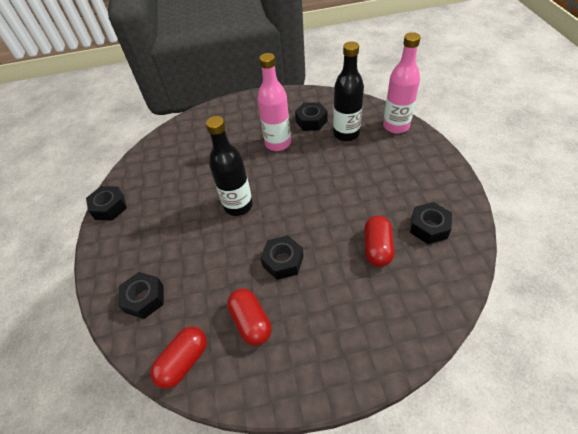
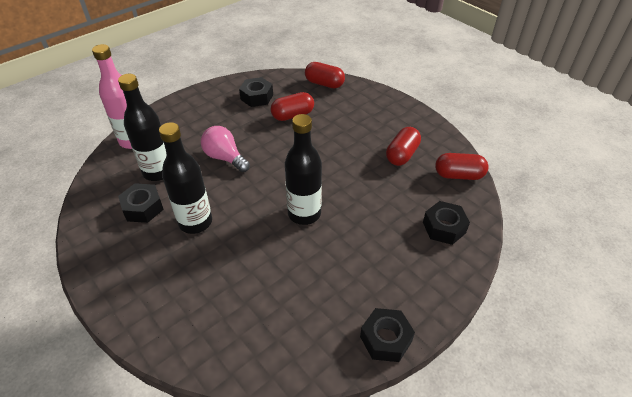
camera: 125 degrees left, 5 degrees down
(278, 143) = (195, 222): pink bottle -> black bottle
(283, 261) = (341, 158): black nut -> none
(339, 175) = (225, 158): none -> pink light bulb
(431, 309) = (324, 84): none -> red capsule

